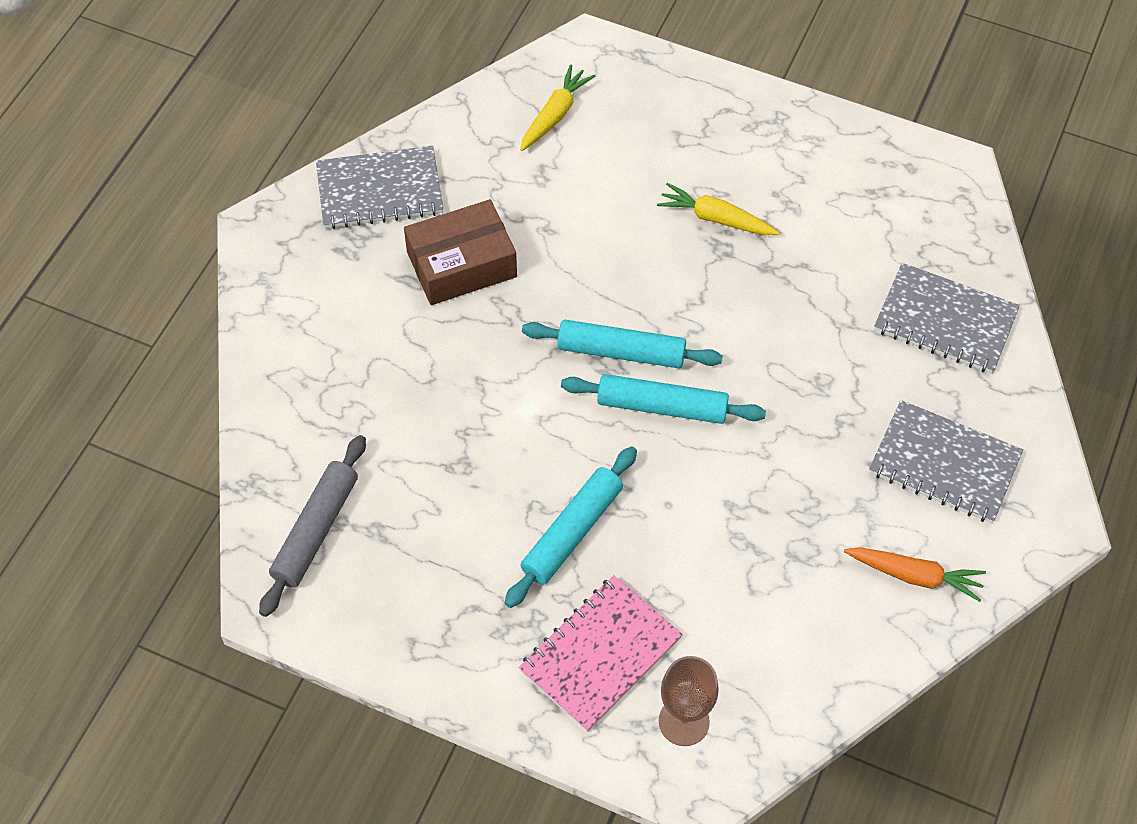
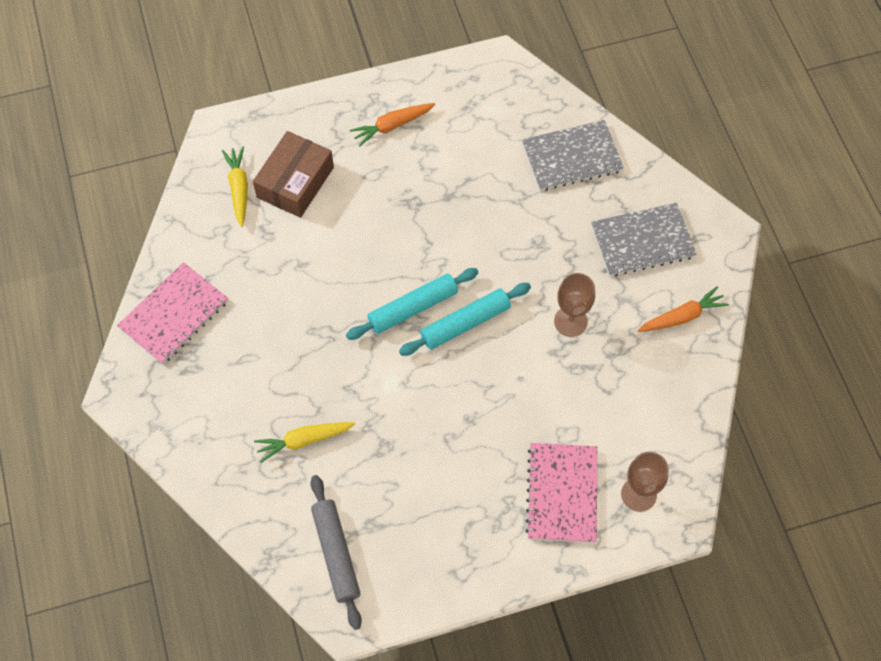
camera: 40 degrees left, 5 degrees up
(379, 190) = (174, 315): grey notebook -> pink notebook
(461, 264) = (269, 324): brown box -> brown box (295, 182)
(572, 532) = (483, 436): turquoise rolling pin -> none
(715, 218) = (393, 187): yellow carrot -> yellow carrot (303, 440)
(772, 158) = (392, 126): none -> orange carrot
(780, 487) = (570, 321): none -> brown goblet

